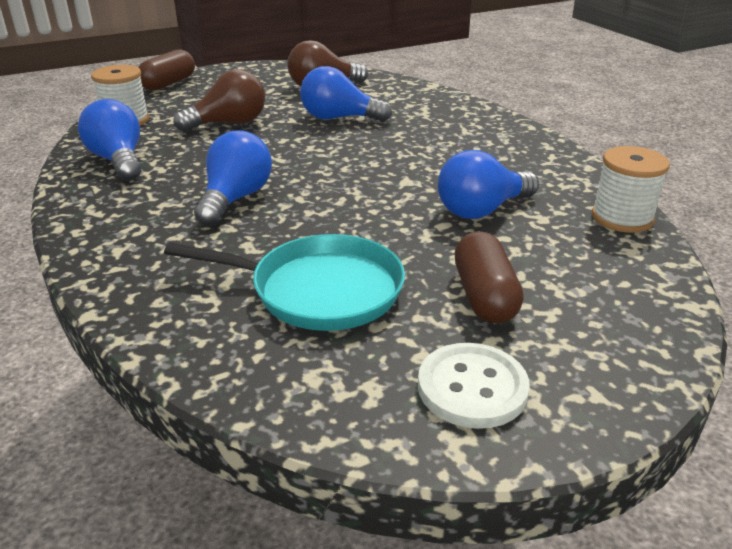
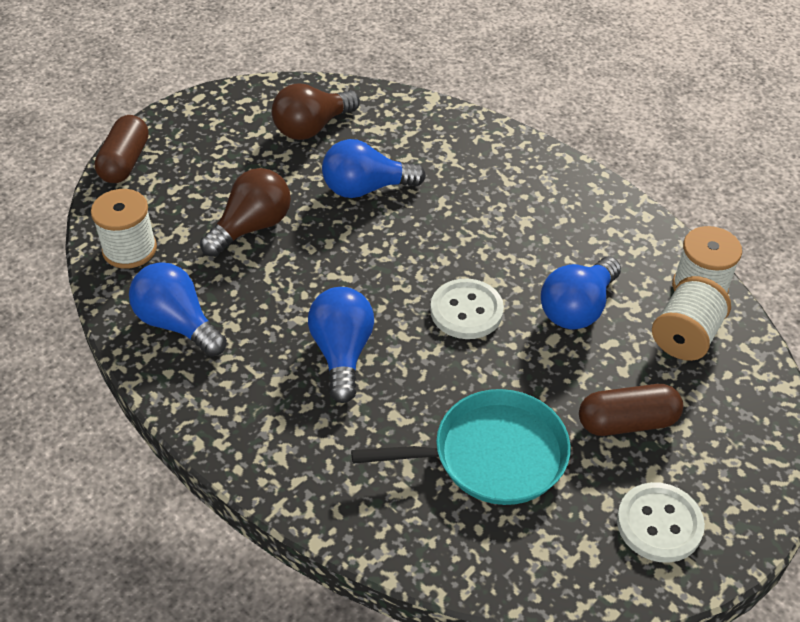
camera: 20 degrees left, 15 degrees up
(370, 194) = (466, 311): none -> white button
(484, 296) = (627, 422): brown capsule -> brown capsule turned 75 degrees counterclockwise
(588, 247) = (685, 336): none -> white spool

